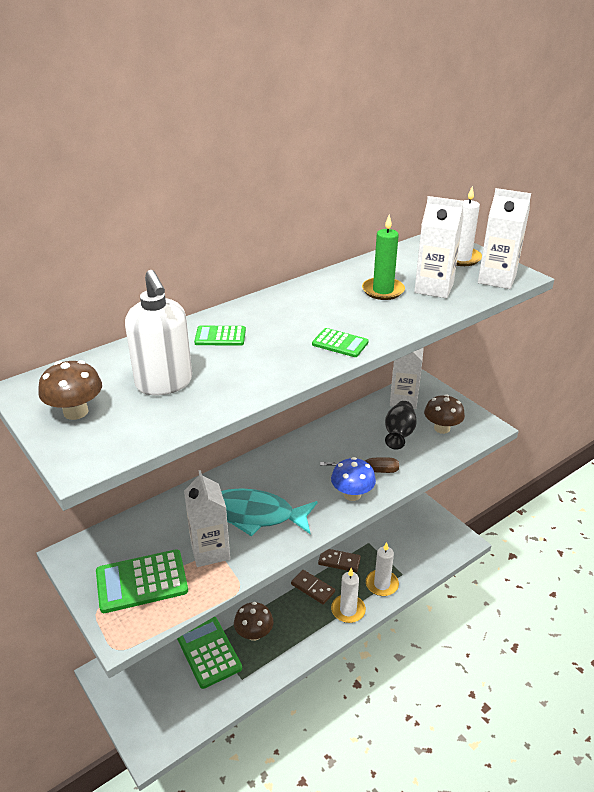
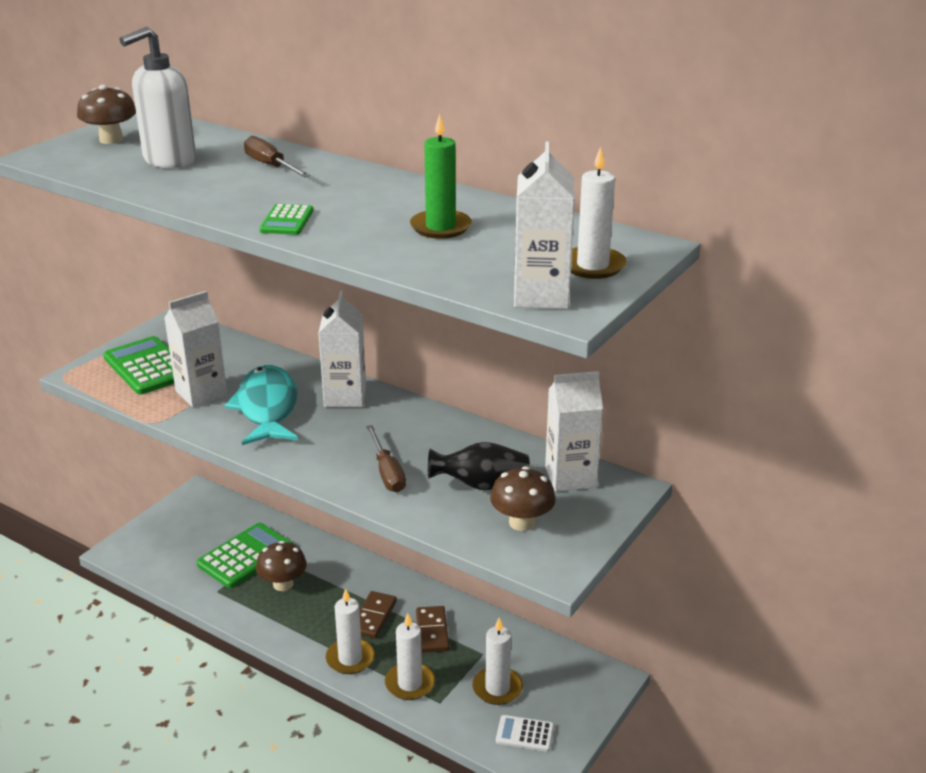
camera: 70 degrees right, 5 degrees down
(220, 336) = (271, 166): green calculator -> brown screwdriver
(352, 494) = (333, 467): blue mushroom -> none
(399, 544) = (497, 688): none -> white candle
(434, 288) = (473, 256): white carton -> white carton (345, 397)
(438, 543) = (525, 734): none -> white calculator

